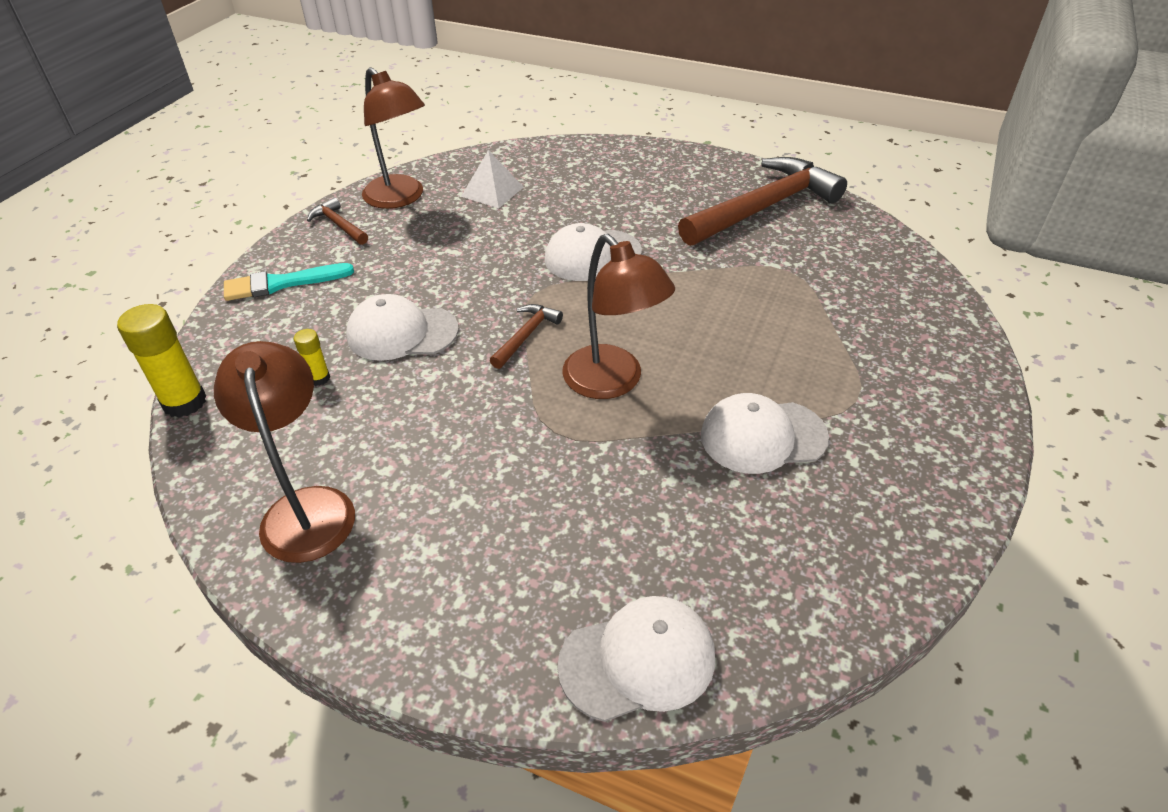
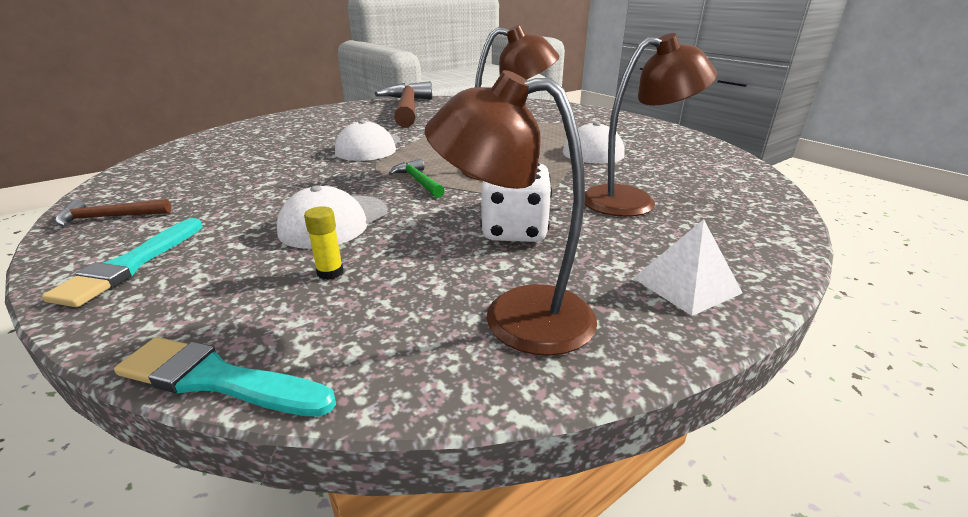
camera: 60 degrees left, 15 degrees down
(184, 402) = (218, 379): yellow glue stick -> turquoise brush
(400, 198) = (144, 185): brown lamp -> brown lamp (632, 200)
(453, 451) = (514, 231): none -> white dice
(492, 191) = (226, 156): white pyramid -> white pyramid (686, 285)
(526, 336) = (418, 181): brown hammer -> green hammer
(638, 660) = (761, 216): white cap -> none

